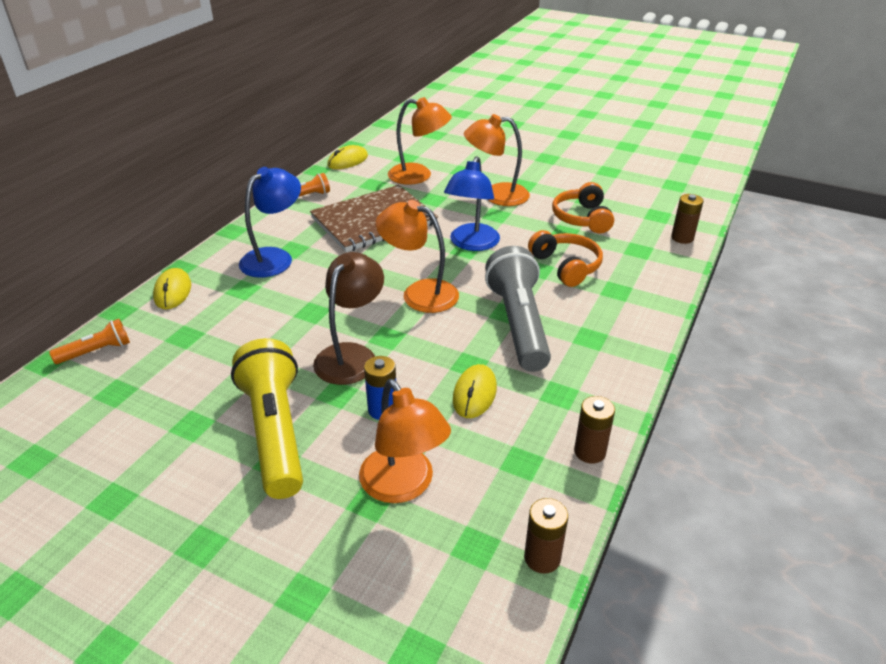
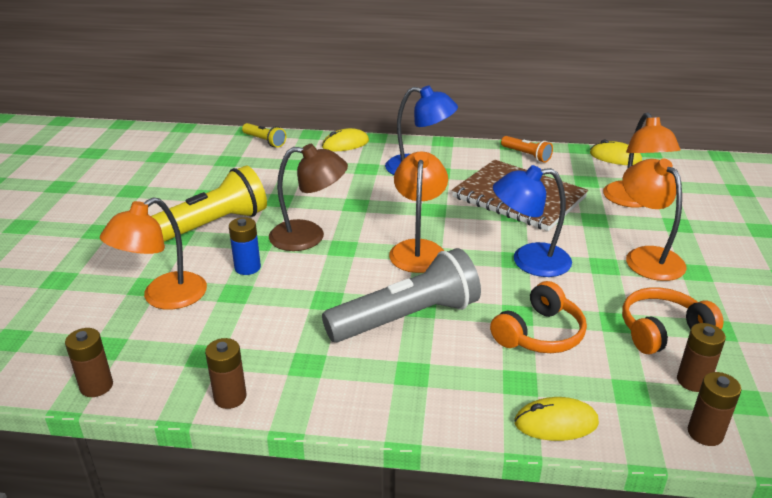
camera: 70 degrees right, 5 degrees down
(97, 351) = (264, 141): orange flashlight -> yellow flashlight
(474, 394) = (286, 311): yellow mouse -> yellow mouse (556, 423)
(635, 225) = (693, 381): none -> brown battery

